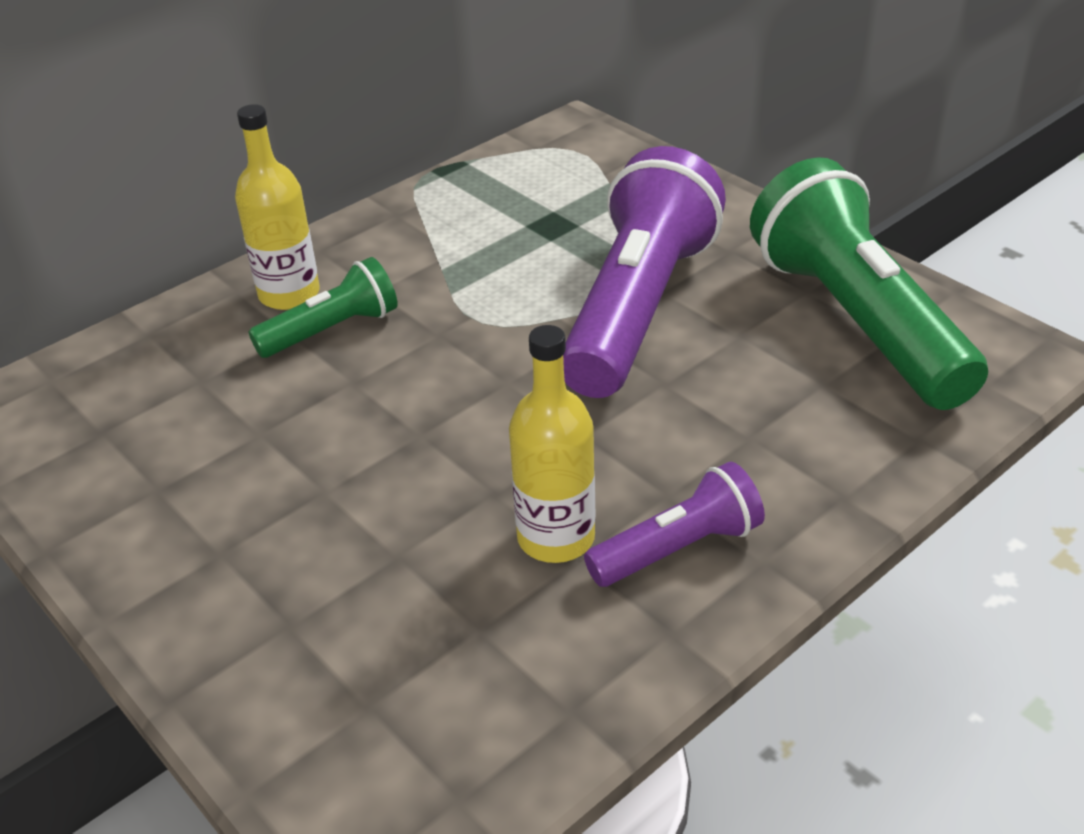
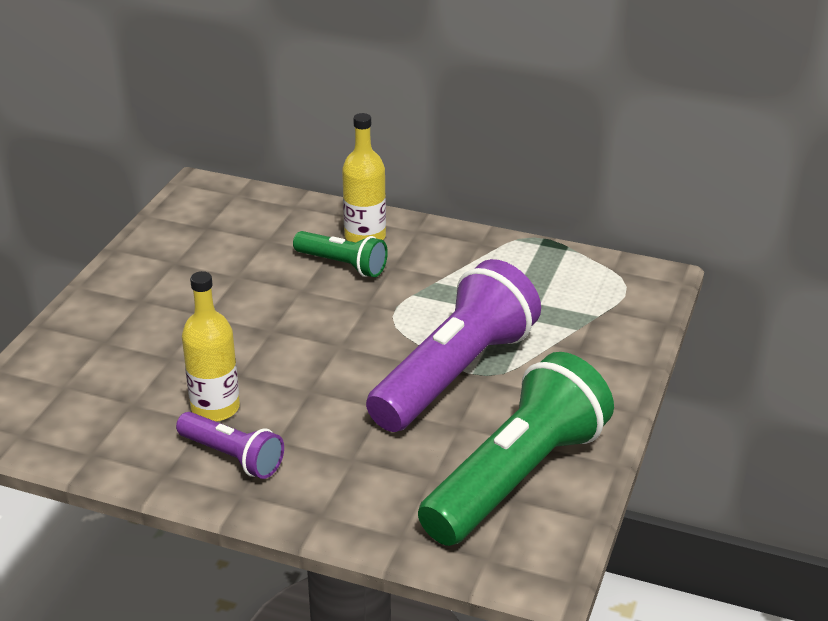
camera: 60 degrees right, 5 degrees down
(637, 308) = (454, 373): purple flashlight -> purple flashlight turned 45 degrees counterclockwise

